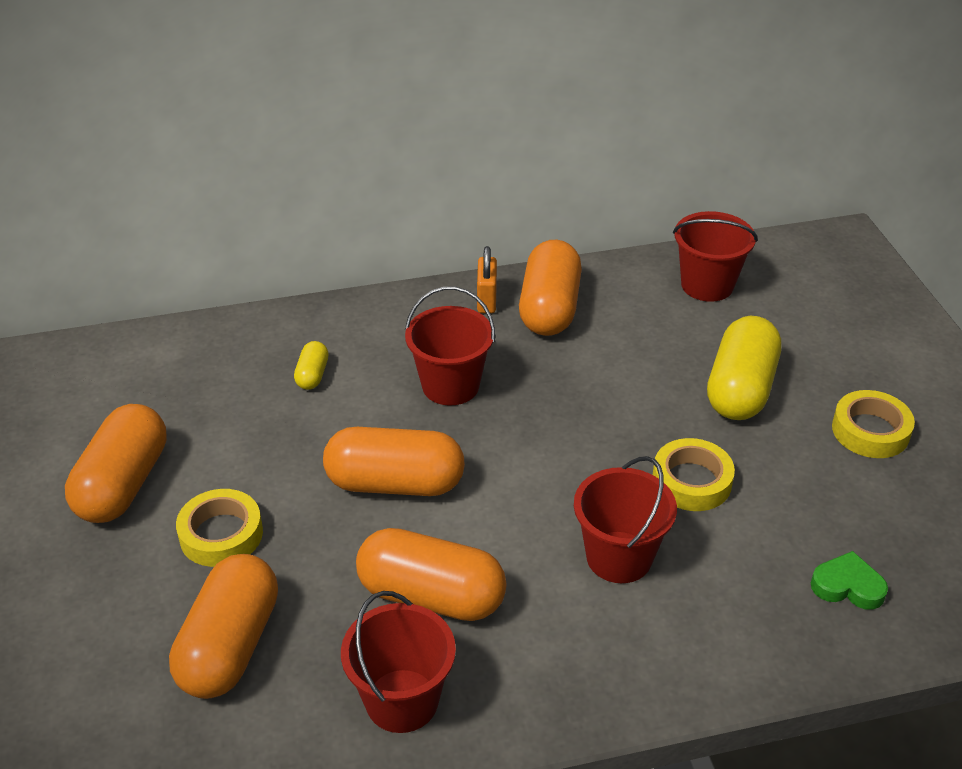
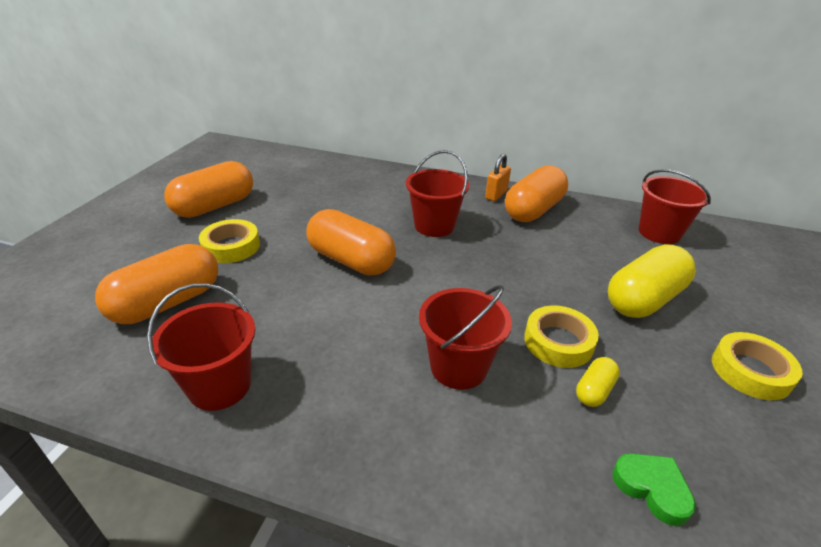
camera: 30 degrees right, 5 degrees down
(312, 375) = (361, 195): yellow capsule -> yellow capsule (594, 390)
(431, 596) = (307, 331): orange capsule -> none

